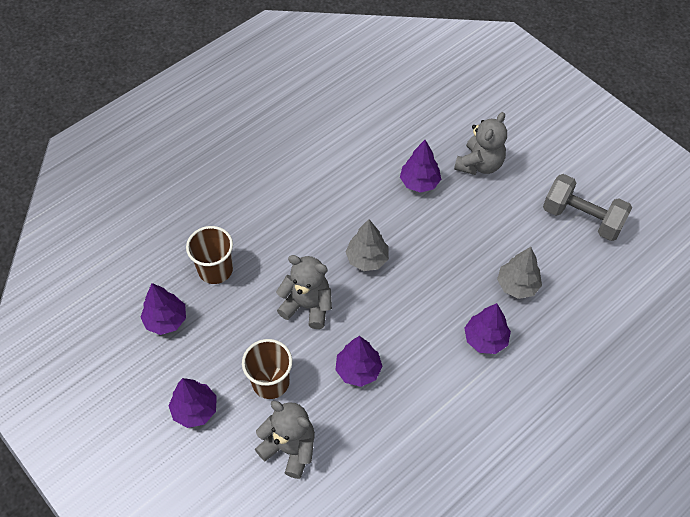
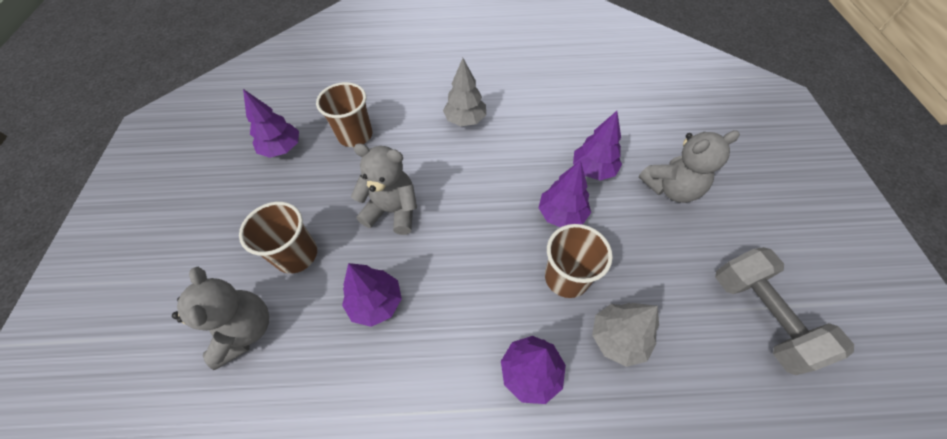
camera: 40 degrees right, 0 degrees up
(195, 410) = (221, 233): purple tree -> purple tree (561, 214)
(307, 306) = (393, 211): grey teddy bear -> grey teddy bear turned 45 degrees counterclockwise
(367, 259) = (483, 205): grey tree -> grey tree (465, 120)
(461, 270) = (566, 277): none -> brown cup

